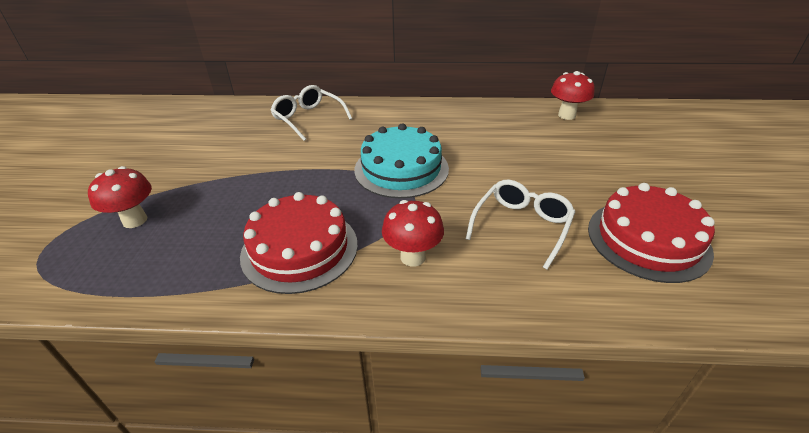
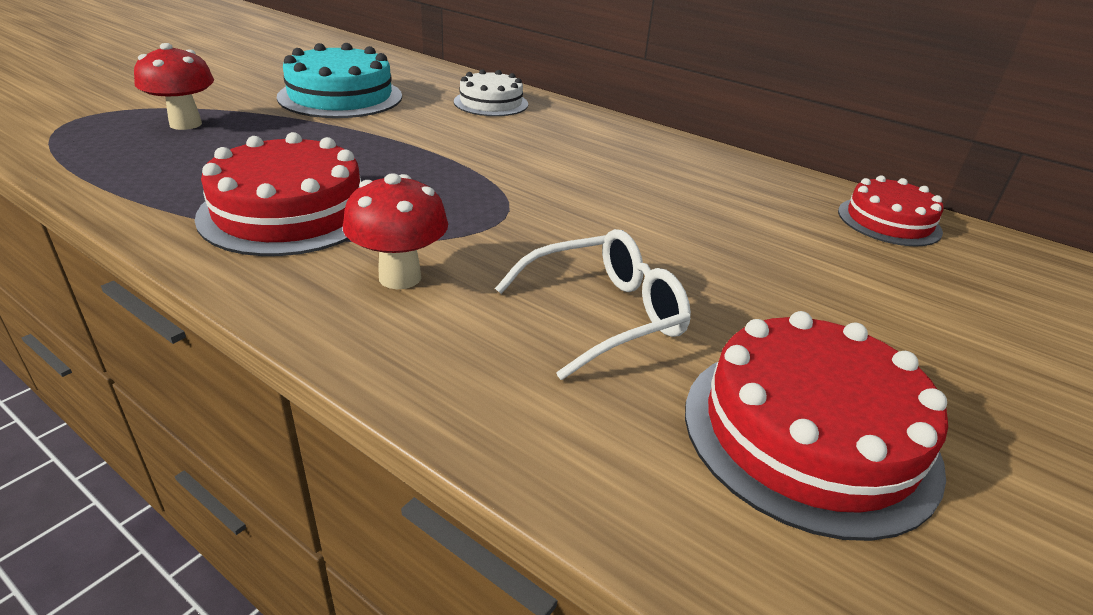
camera: 30 degrees right, 5 degrees down
(308, 118) = (491, 103): white glasses -> white cake
(401, 169) = (528, 187): turquoise cake -> turquoise cake (340, 96)
(566, 115) = (889, 221): red mushroom -> red cake

